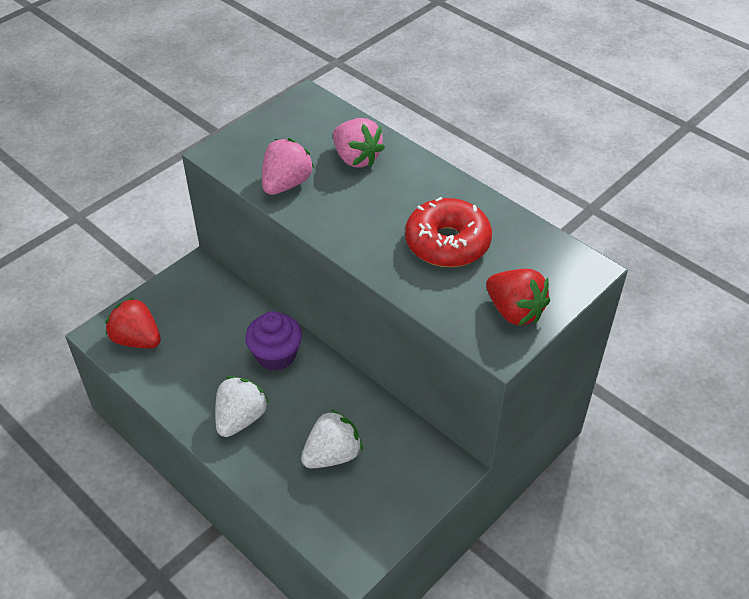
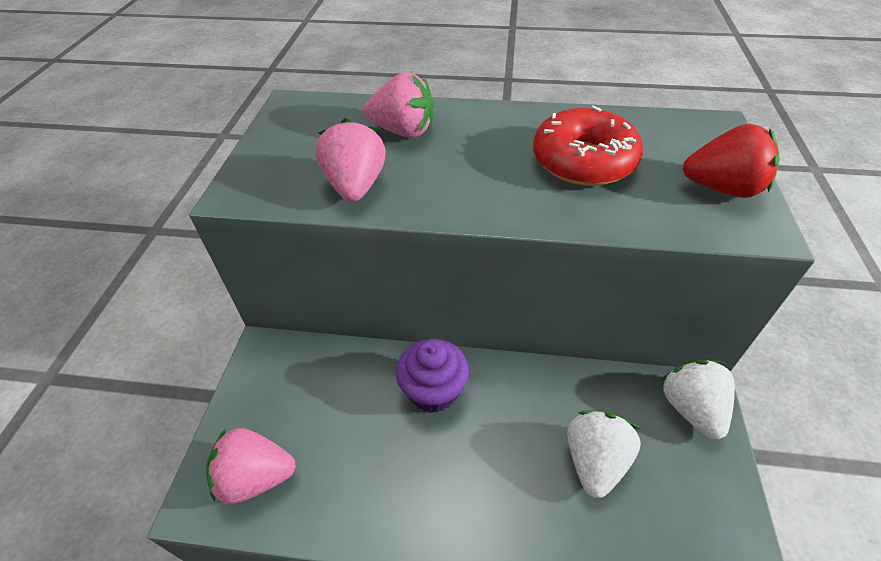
camera: 35 degrees left, 0 degrees up
(137, 339) = (256, 477): red strawberry -> pink strawberry
(241, 418) = (464, 490): white strawberry -> white strawberry (691, 408)

